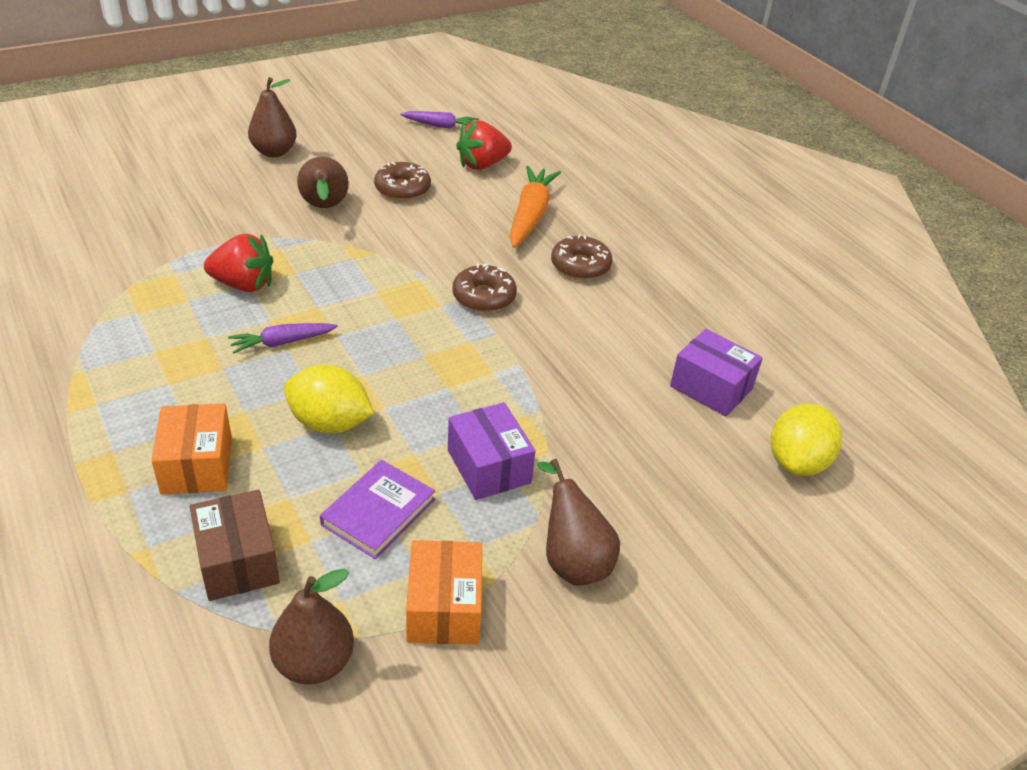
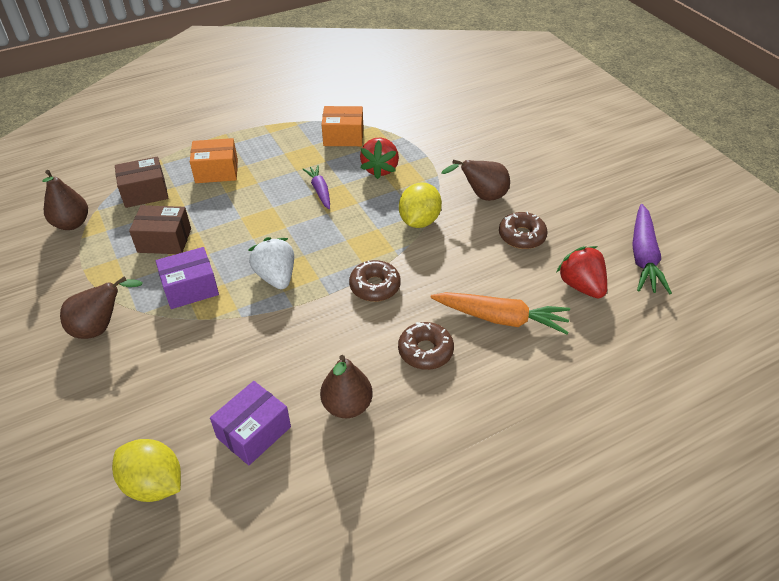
camera: 95 degrees right, 5 degrees up
(274, 152) = (555, 165): brown pear -> brown pear (347, 405)
(329, 423) = (242, 216): yellow lemon -> yellow lemon (419, 221)
(378, 512) = (164, 240): purple book -> brown box
(441, 126) = (643, 257): purple carrot -> purple carrot, size x1.68
(444, 608) = (87, 269): orange box -> orange box (343, 136)
(466, 381) = (276, 277): none -> white strawberry

